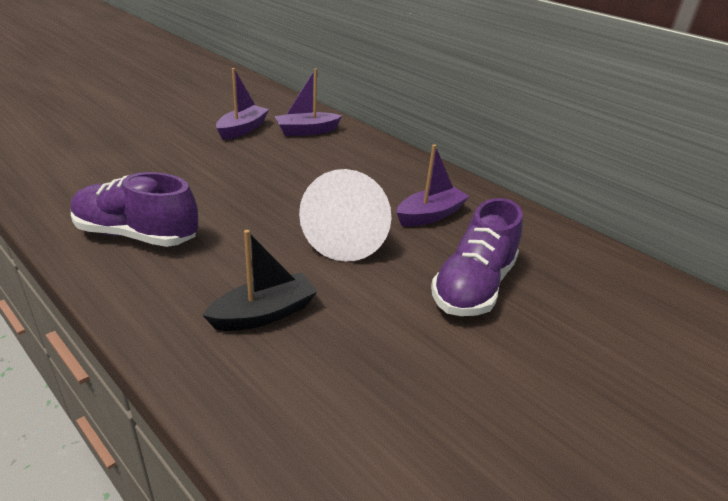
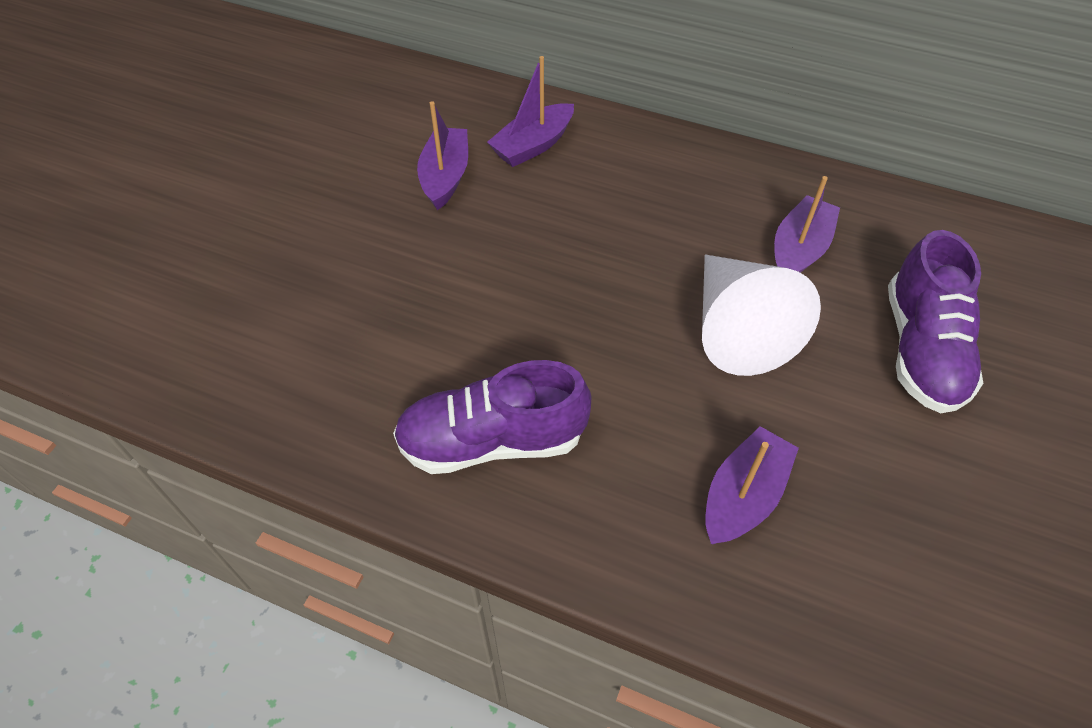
camera: 20 degrees left, 20 degrees up
(264, 314) = (743, 496): black boat -> purple boat

